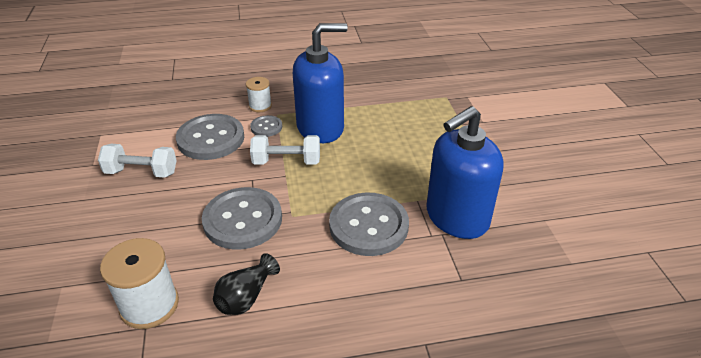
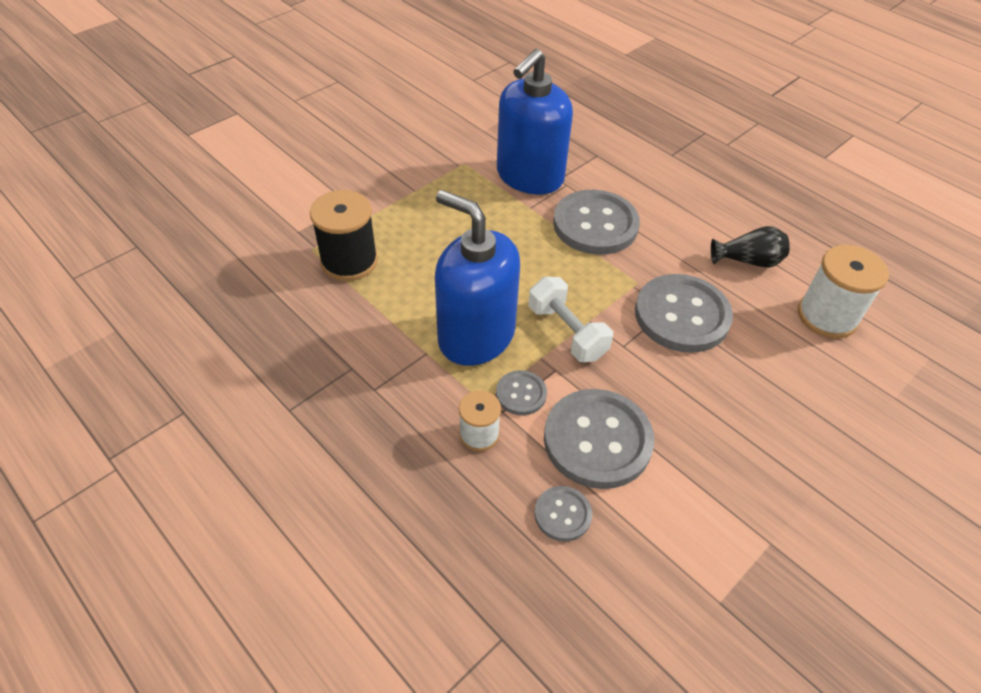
camera: 125 degrees left, 10 degrees up
(141, 172) = (722, 467): white dumbbell -> none
(193, 112) = (562, 514): none -> grey button
(424, 106) = (349, 261): none -> black spool
(456, 217) = (529, 177): blue soap dispenser -> blue soap dispenser turned 105 degrees clockwise

